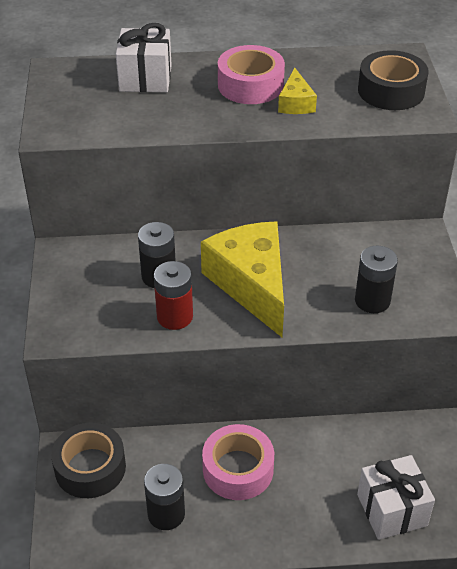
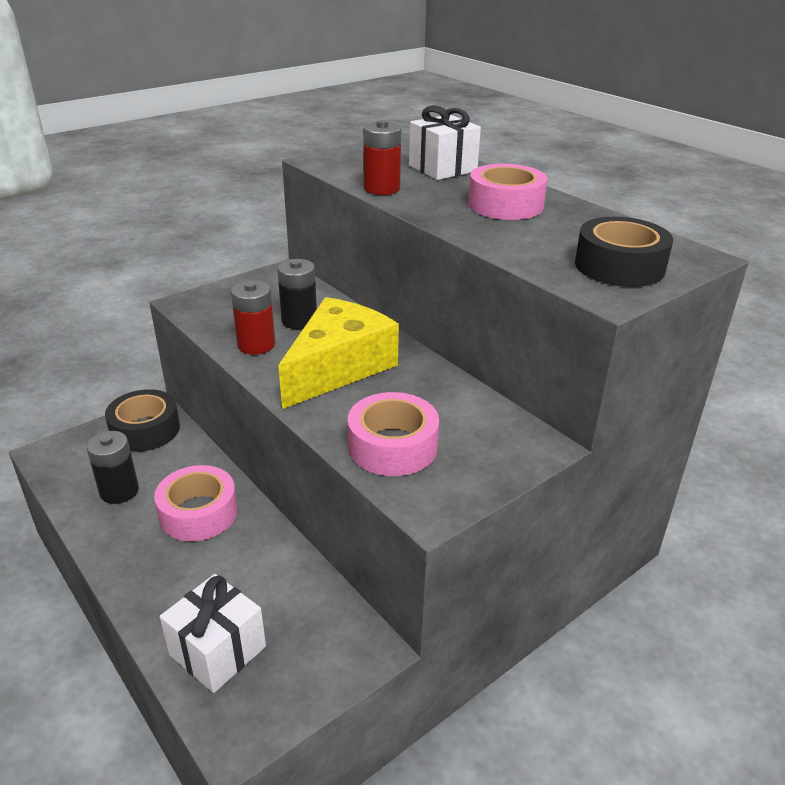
camera: 55 degrees right, 10 degrees down
(155, 126) = (381, 189): none -> red battery
(295, 103) = (512, 229): yellow cheese -> none
(372, 301) = (392, 446): black battery -> pink tape

